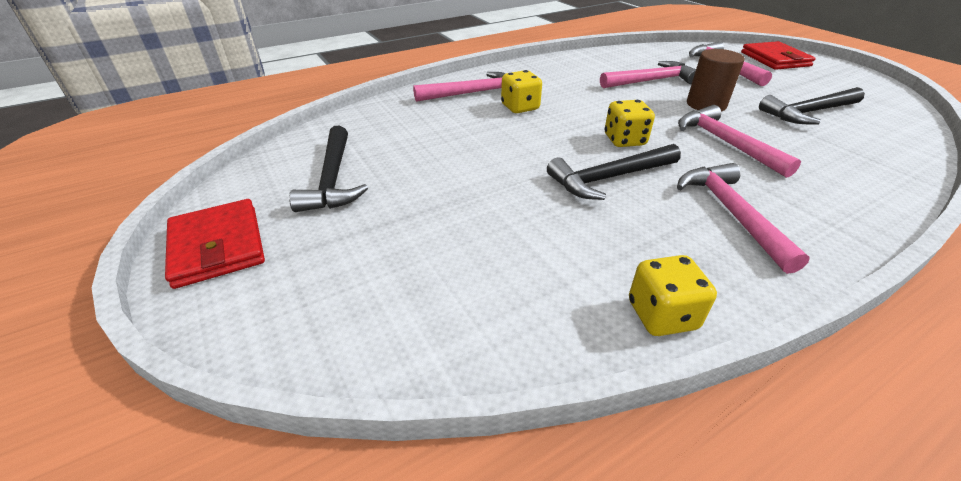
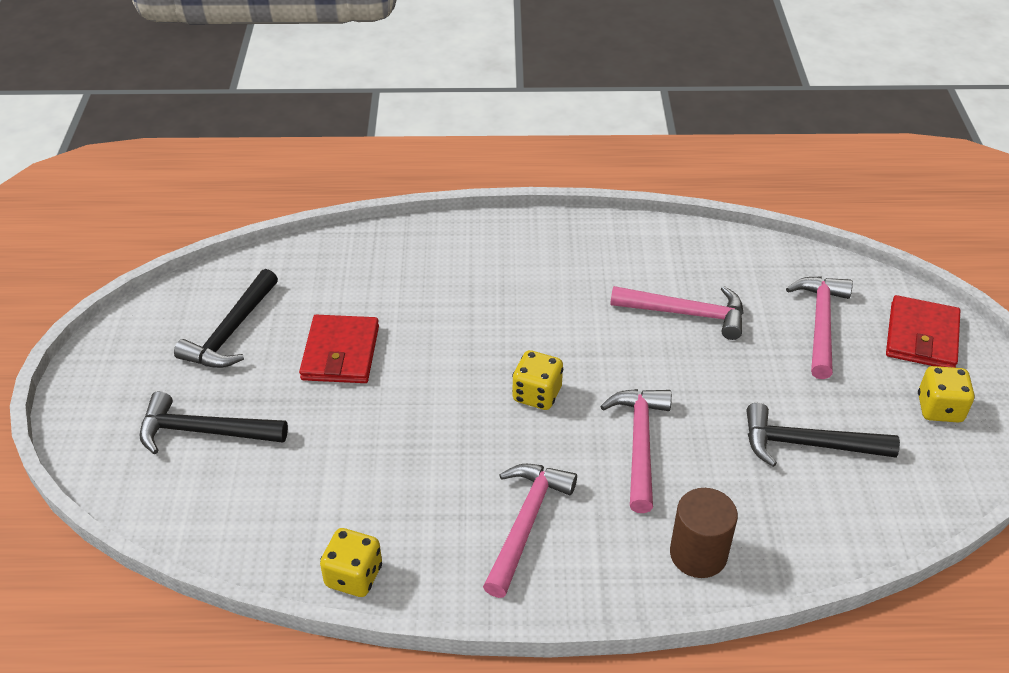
camera: 30 degrees right, 5 degrees up
(217, 246) = (109, 369): red wallet -> red wallet (340, 353)
(472, 93) = (454, 256): pink hammer -> none
(520, 107) = (483, 300): yellow dice -> yellow dice (939, 408)
(610, 178) = (465, 435): black hammer -> black hammer (204, 432)
(706, 105) = (699, 380): brown cylinder -> brown cylinder (698, 554)

